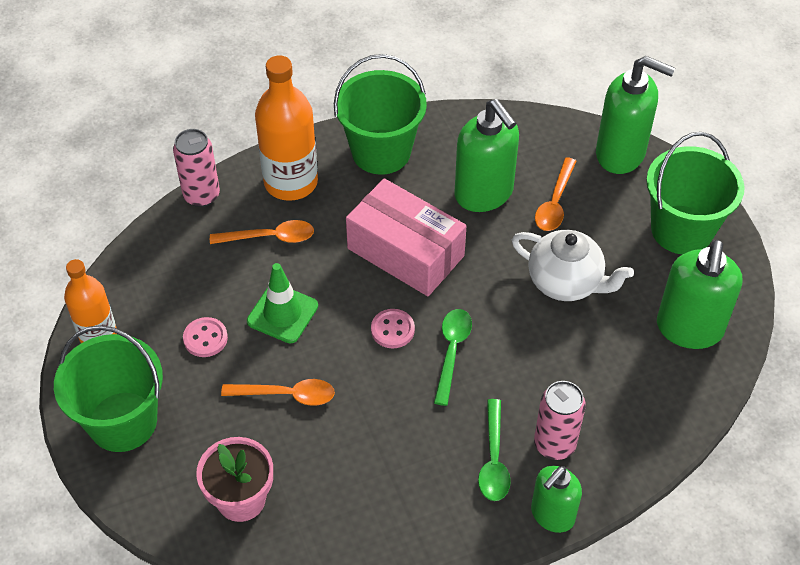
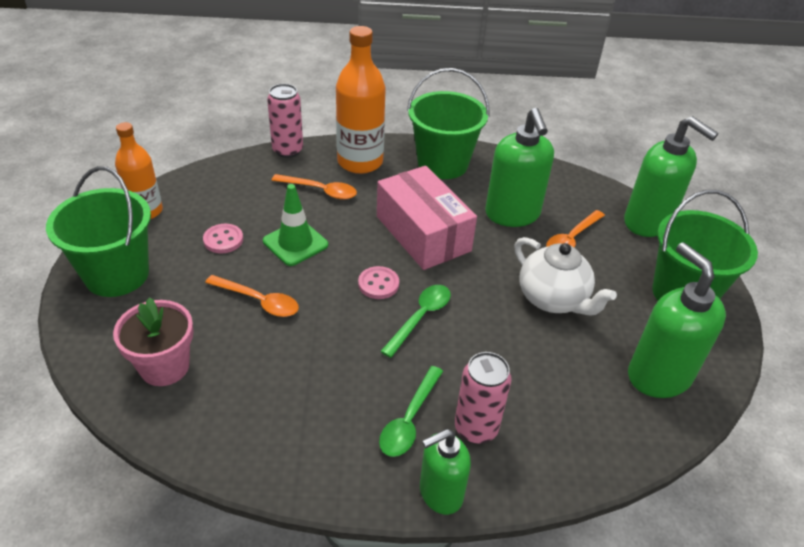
camera: 20 degrees right, 10 degrees down
(689, 329) = (658, 376): green soap dispenser -> green soap dispenser turned 120 degrees clockwise

